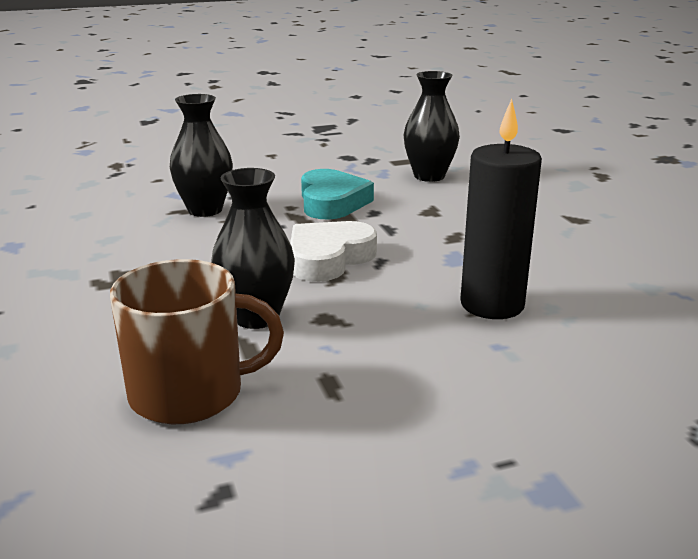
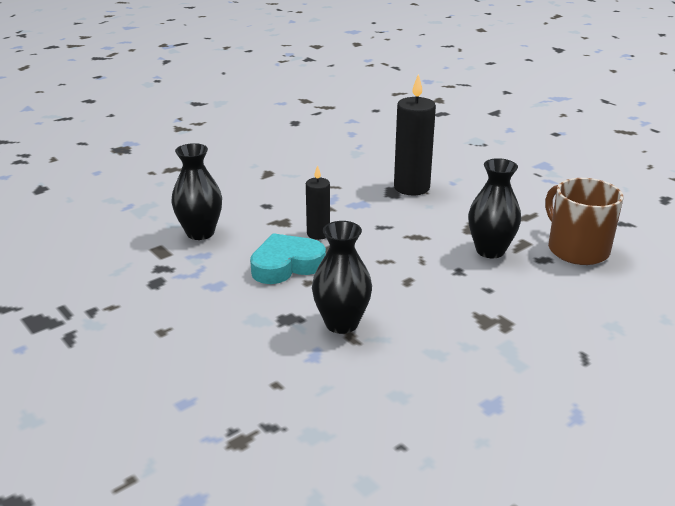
camera: 110 degrees left, 5 degrees up
(328, 258) = (393, 244): white heart -> none
(387, 224) = (318, 234): none -> black candle

